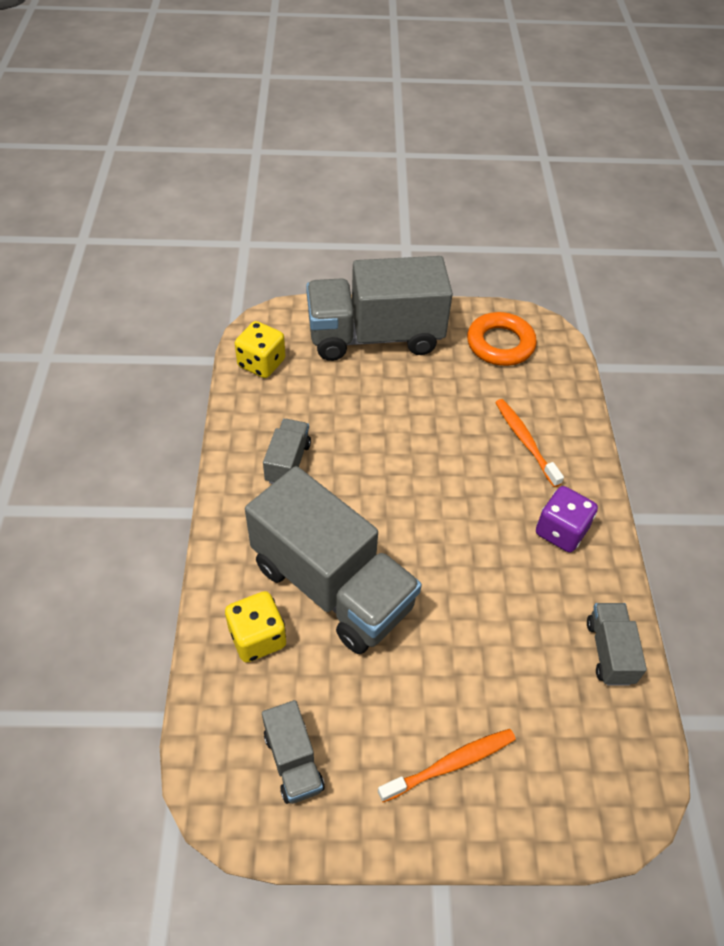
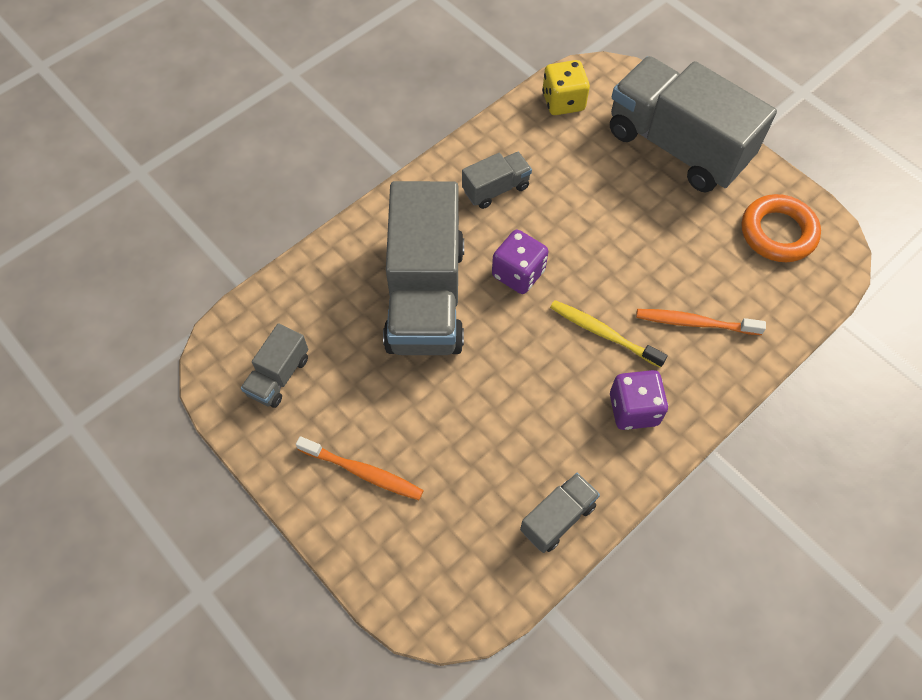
camera: 50 degrees right, 10 degrees up
(257, 637) = (343, 285): yellow dice -> none
(377, 509) = (518, 273): none -> purple dice
(482, 499) = (603, 333): none -> yellow toothbrush
(525, 441) = (695, 323): orange toothbrush -> orange toothbrush turned 105 degrees counterclockwise

